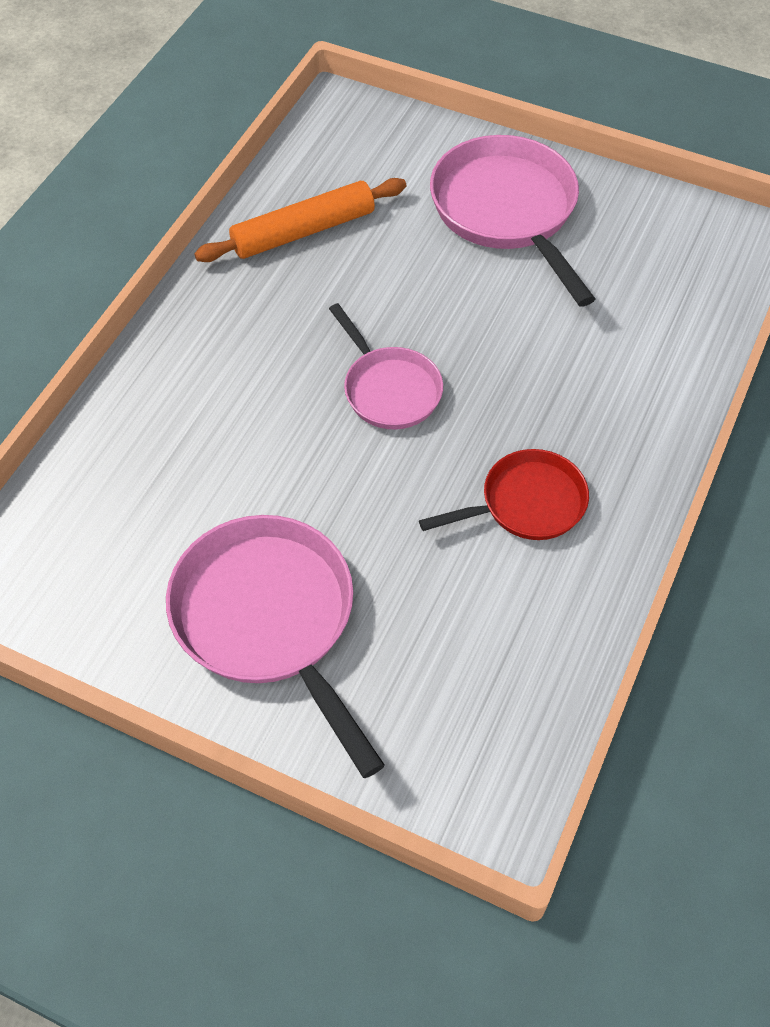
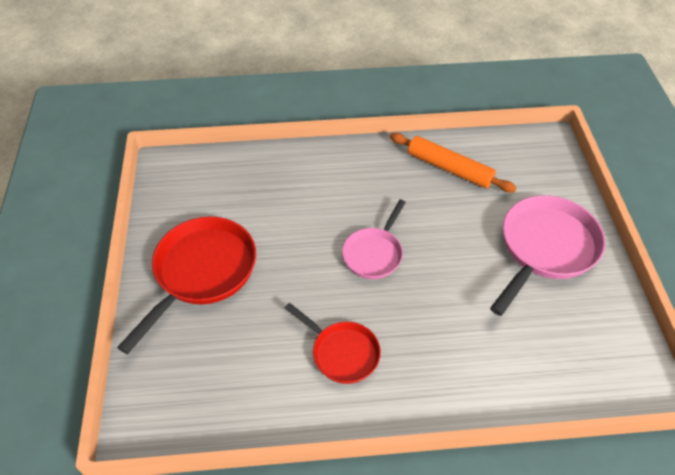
camera: 60 degrees right, 5 degrees down
(269, 620) = (202, 272): pink pan -> red pan

